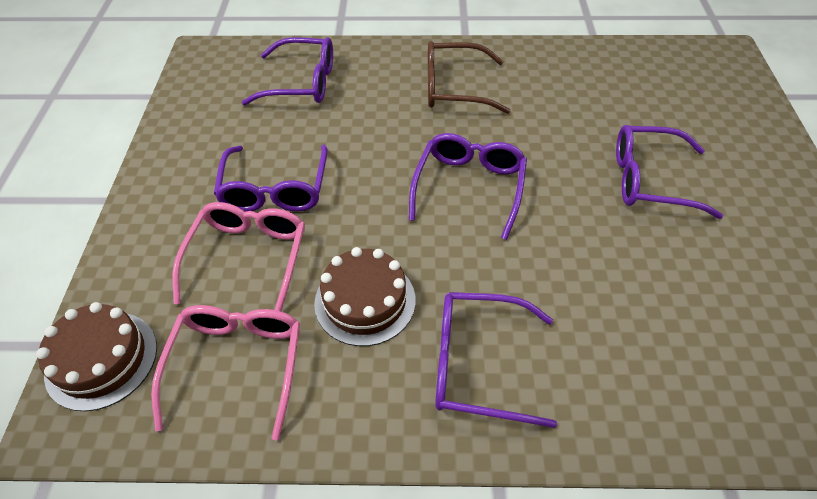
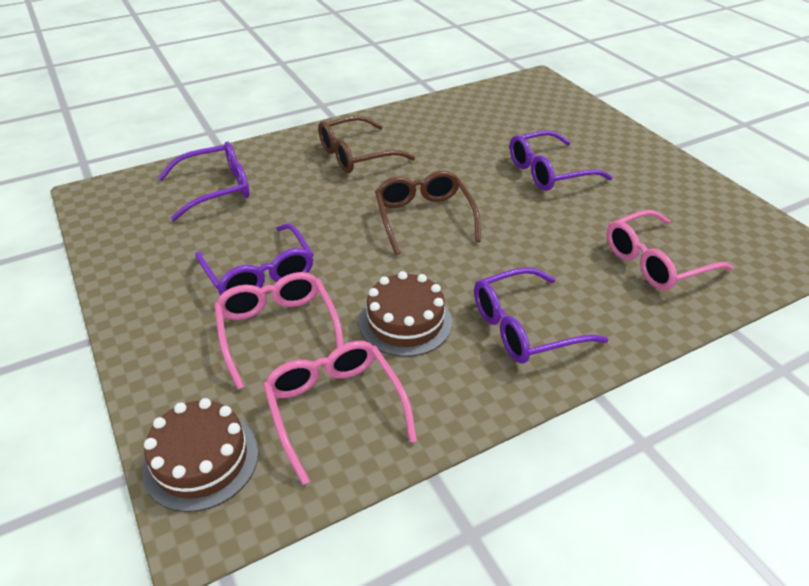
camera: 30 degrees left, 10 degrees down
(469, 187) = (424, 218): purple glasses -> brown glasses
(695, 351) = (656, 262): none -> pink glasses

